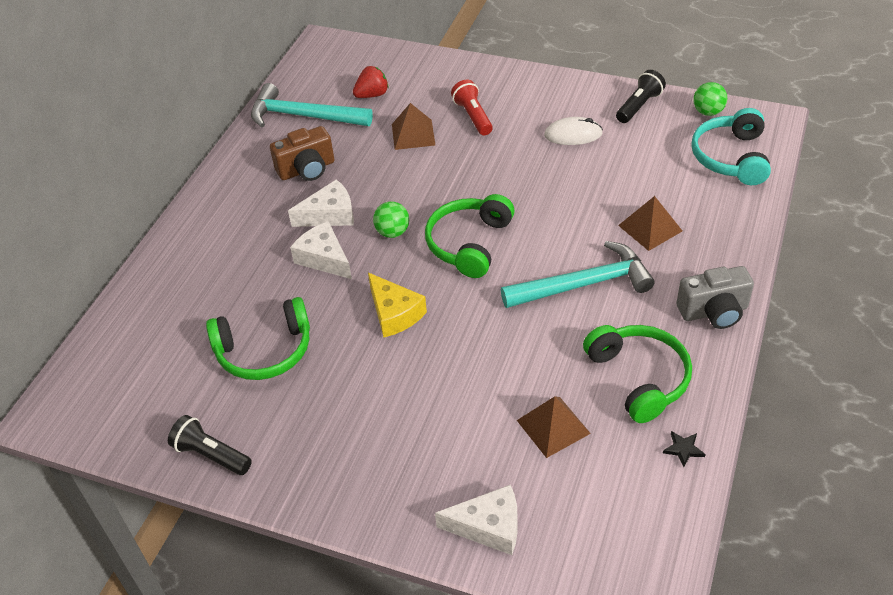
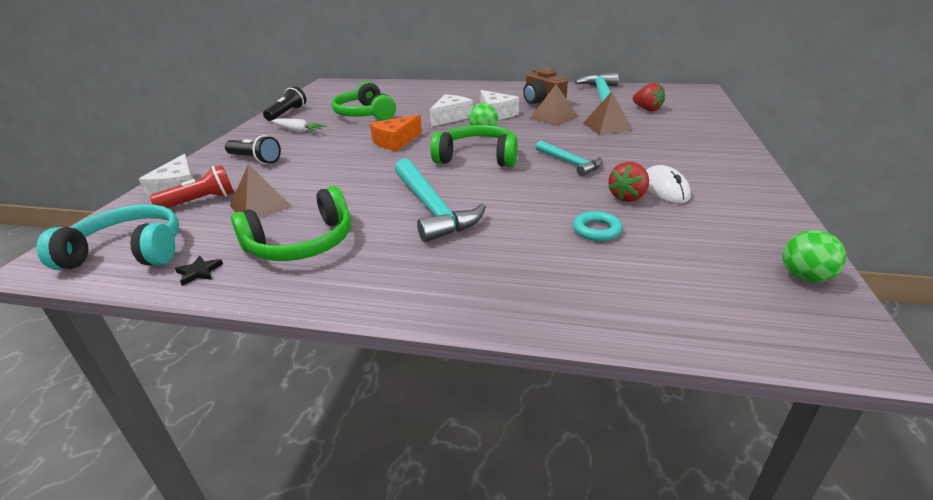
camera: 80 degrees right, 15 degrees down
(307, 426) = (298, 131): none -> white carrot
(394, 313) = (396, 141): yellow cheese -> orange cheese
(473, 116) = (652, 144): red flashlight -> red flashlight (201, 201)
(503, 179) = (570, 163): none -> turquoise hammer
(585, 158) = (628, 197): none -> red strawberry
(638, 187) = (596, 230): none -> turquoise ring
(639, 106) = (760, 224): black flashlight -> black flashlight (255, 159)
(650, 228) = (528, 240): brown pyramid -> brown pyramid (554, 117)
(714, 311) = (391, 288): grey camera -> none
(730, 157) = (709, 300): turquoise headphones -> turquoise headphones (128, 252)

